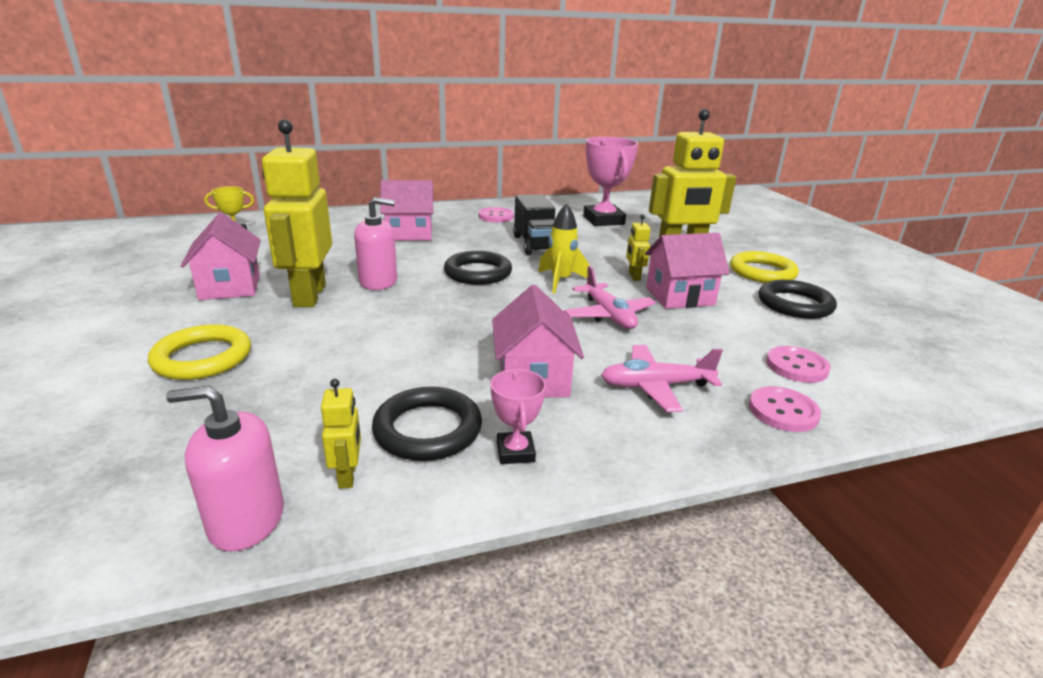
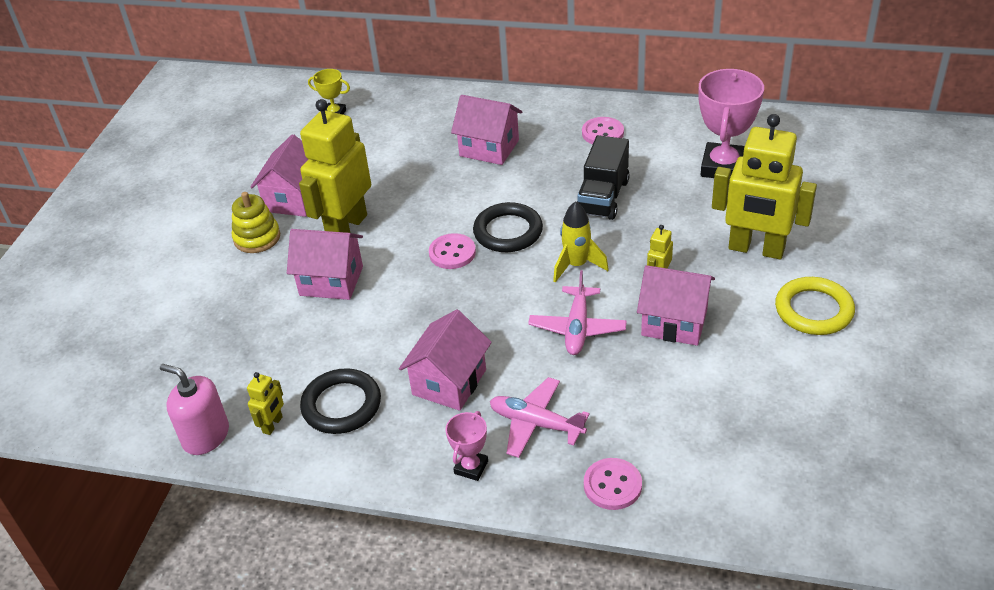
camera: 35 degrees right, 15 degrees up
(201, 319) = (257, 238): none -> yellow stacking toy
(202, 358) = (240, 284): yellow ring -> none
(323, 333) = (331, 281): none -> pink house
(378, 281) = (412, 222): pink soap dispenser -> none
(515, 452) = (382, 445): pink trophy -> pink trophy (471, 467)
(795, 304) = (787, 370): black ring -> none
(796, 366) = (684, 446): pink button -> pink button (452, 253)

